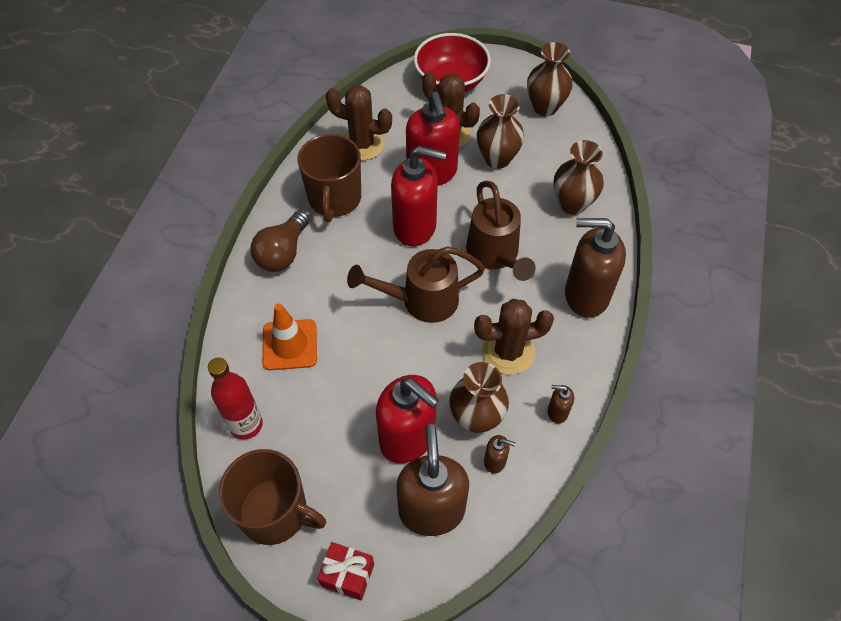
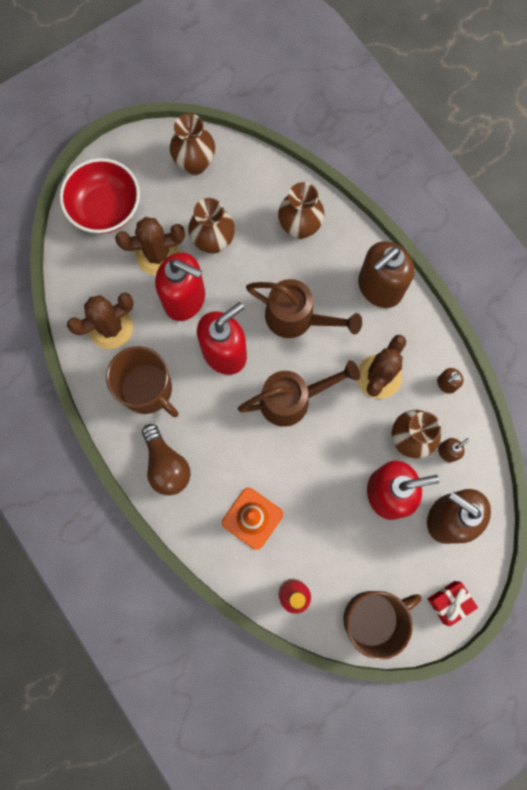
camera: 50 degrees left, 20 degrees up
(422, 300) = (292, 399): brown watering can -> brown watering can turned 135 degrees counterclockwise

